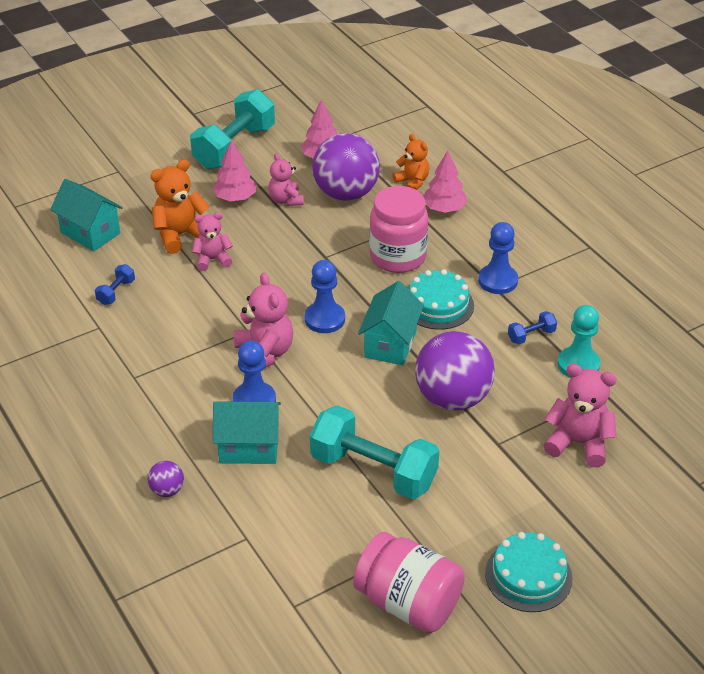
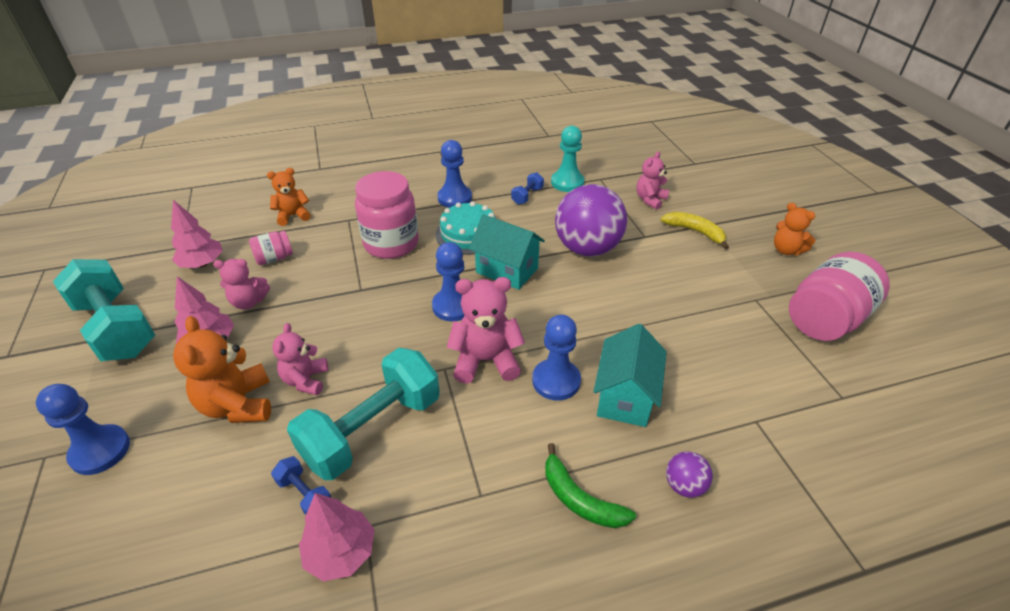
camera: 75 degrees left, 0 degrees up
(90, 233) = (154, 512): turquoise house -> none
(127, 191) = (100, 451): none -> blue pawn
(142, 430) = (579, 499): none -> green banana
(346, 193) = (274, 258): purple ball -> pink jar
(373, 470) = (668, 311): turquoise dumbbell -> turquoise dumbbell (372, 429)
(444, 209) = (344, 206): pink tree -> pink tree (341, 552)
(527, 488) = (695, 232): none -> yellow banana
(528, 576) = (786, 250): turquoise cake -> orange teddy bear
(531, 336) = (527, 196): blue dumbbell -> blue dumbbell turned 45 degrees clockwise
(578, 443) = (650, 200): pink teddy bear -> pink teddy bear, size x0.65

